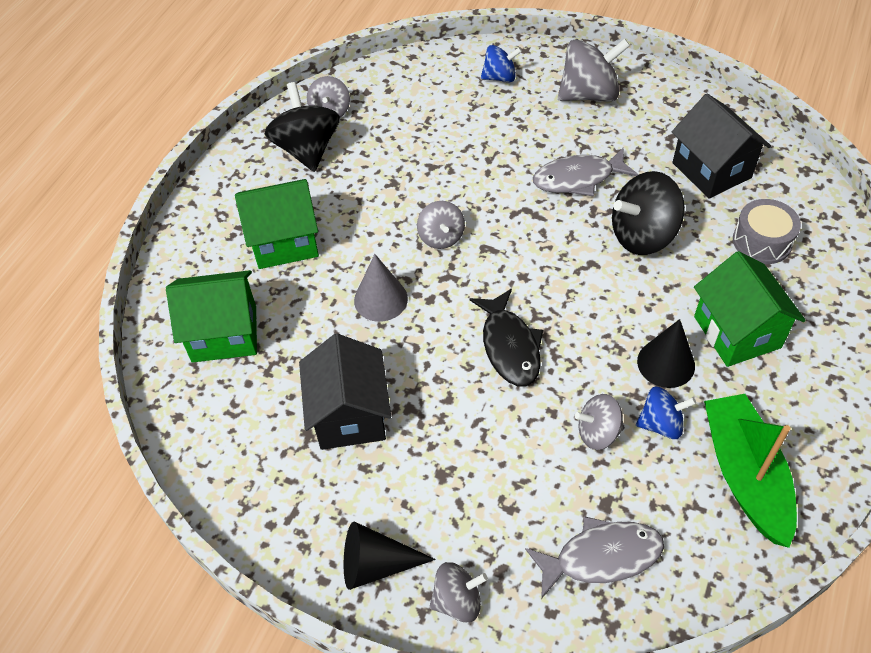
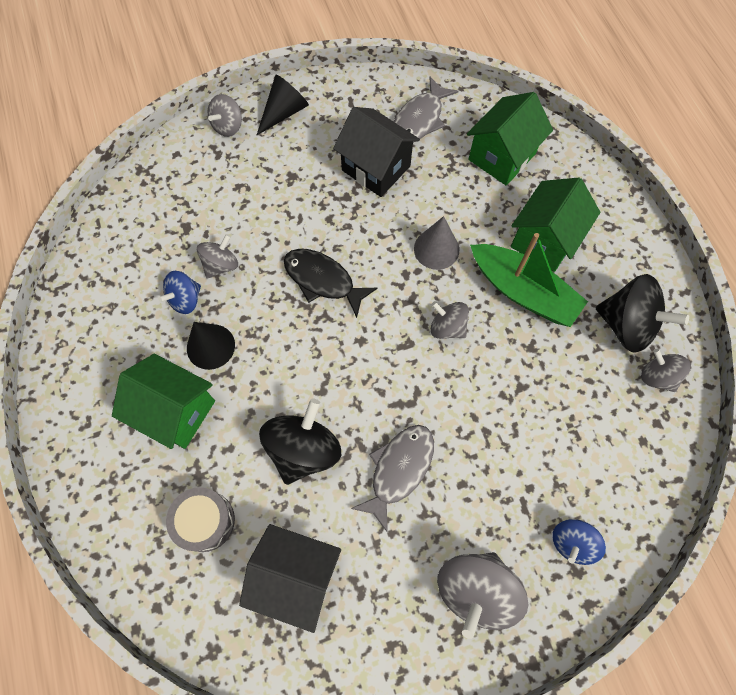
camera: 135 degrees right, 15 degrees up
(601, 557) = (168, 198): grey fish -> grey fish (419, 119)
(745, 475) = (112, 304): green boat -> green boat (523, 292)

